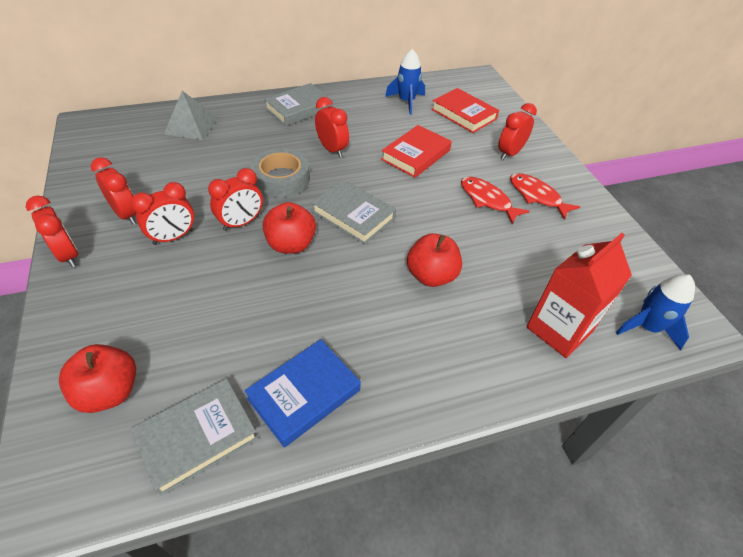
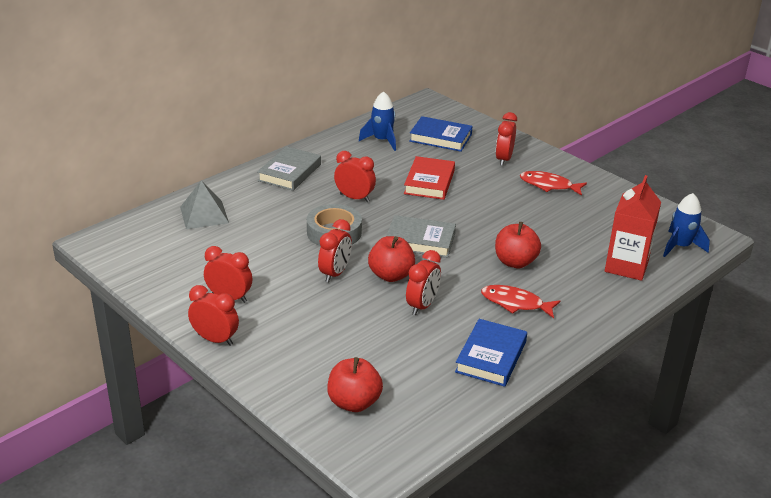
camera: 25 degrees left, 15 degrees down
(173, 237) = (289, 300): red clock -> red clock (422, 306)
(197, 437) = (443, 402): grey book -> none
(463, 114) = (440, 138): red book -> blue book
(487, 200) = (514, 199): red fish -> red fish (515, 303)

